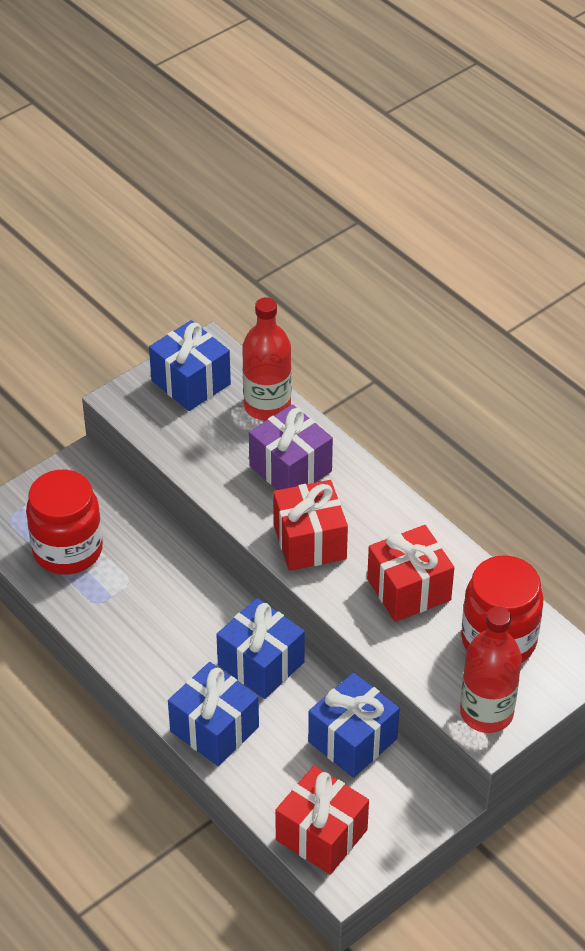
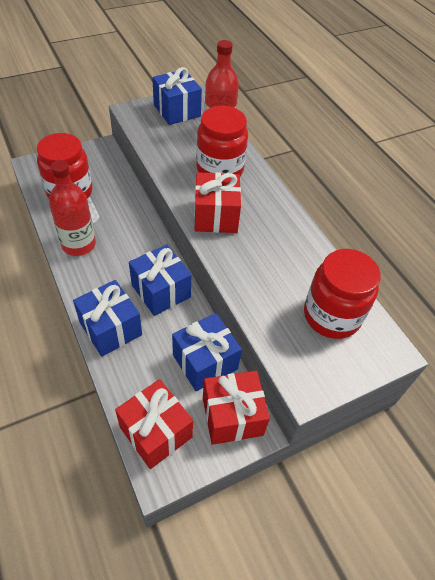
camera: 10 degrees right, 5 degrees up
(290, 468) = (220, 169): purple gift -> red jar
(409, 589) = (274, 263): red gift -> red gift (232, 416)
(486, 713) = (308, 371): red bottle -> red bottle (79, 244)

